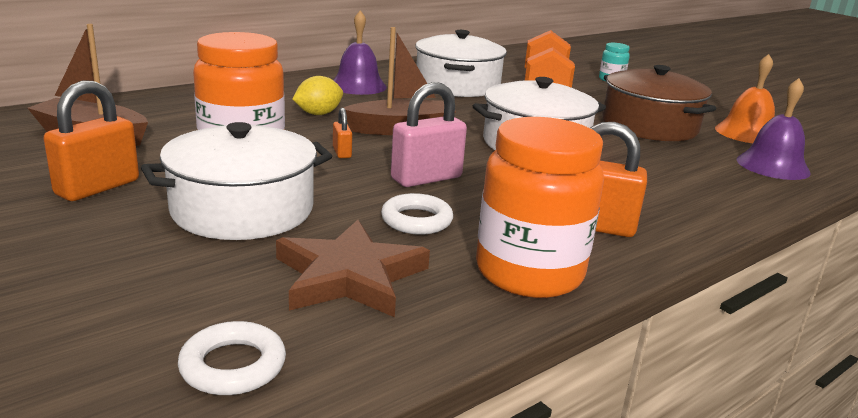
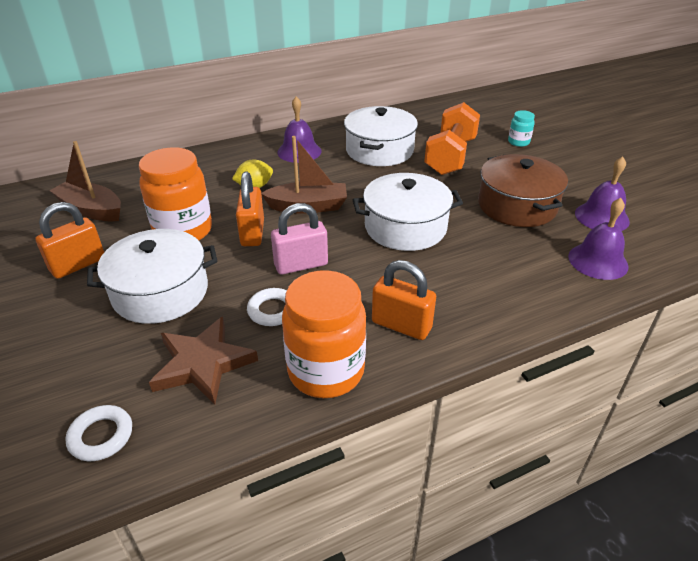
camera: 15 degrees right, 15 degrees up
(342, 152) = (252, 233): orange padlock -> orange padlock, size x1.99
(747, 133) = (602, 217): orange bell -> purple bell

